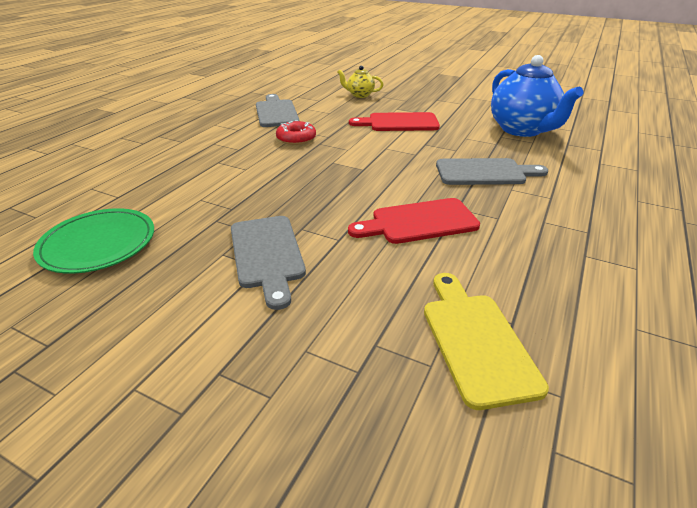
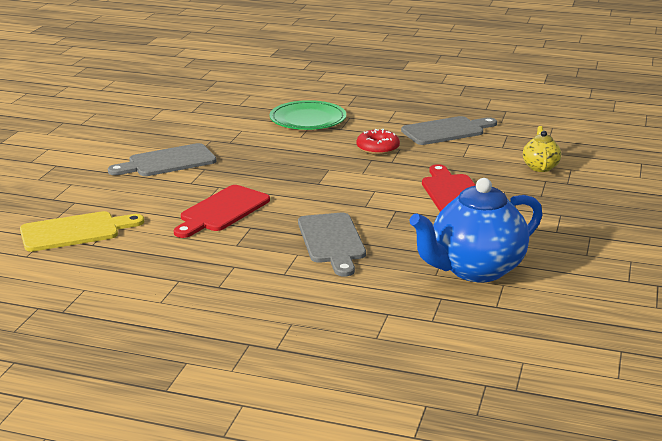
camera: 80 degrees right, 10 degrees down
(98, 244) = (175, 113): green plate -> green plate (308, 119)
(419, 222) = (222, 211): red cutting board -> red cutting board turned 120 degrees counterclockwise

